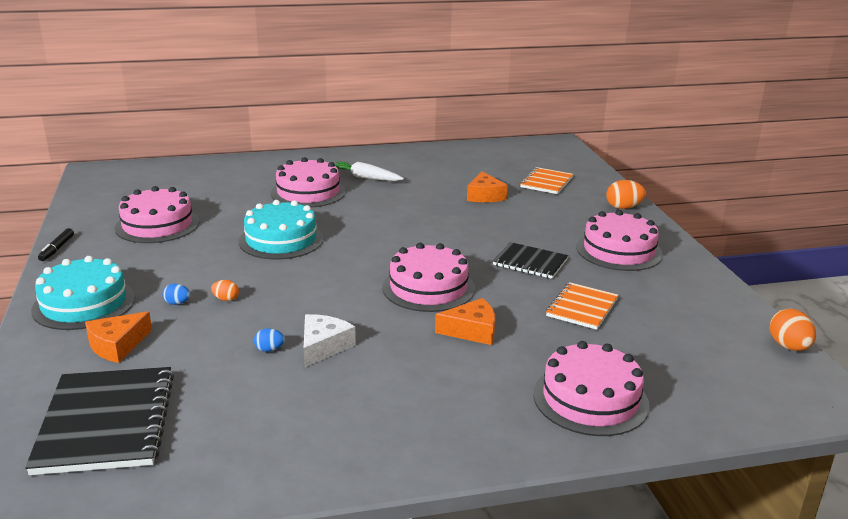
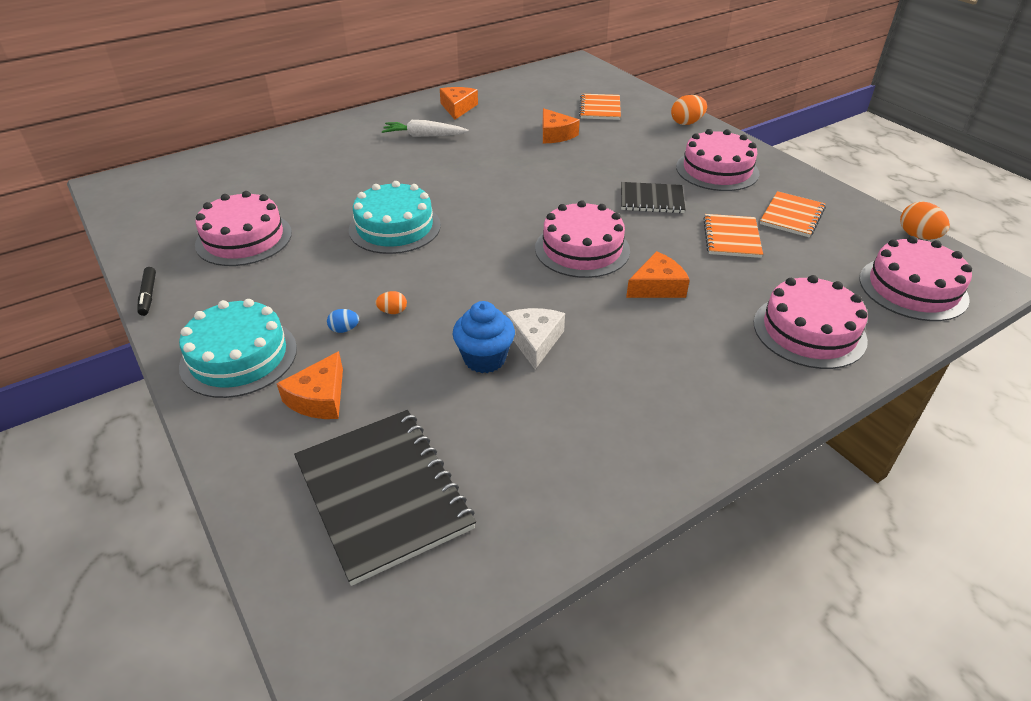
camera: 20 degrees left, 15 degrees up
(269, 349) = (484, 359): blue egg -> blue cupcake
(308, 192) = (378, 165): pink cake -> pink cake (913, 288)
(414, 161) = (458, 108): none -> orange cheese
(662, 302) = (792, 216): none -> orange notebook

